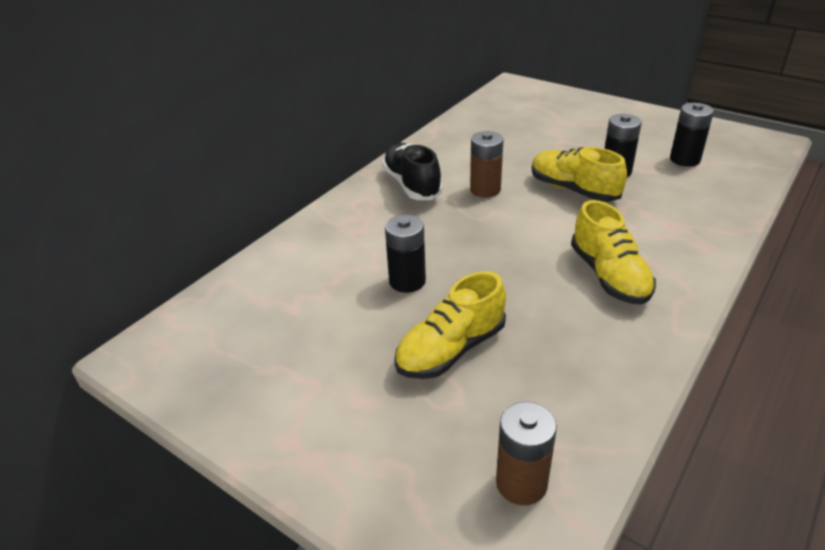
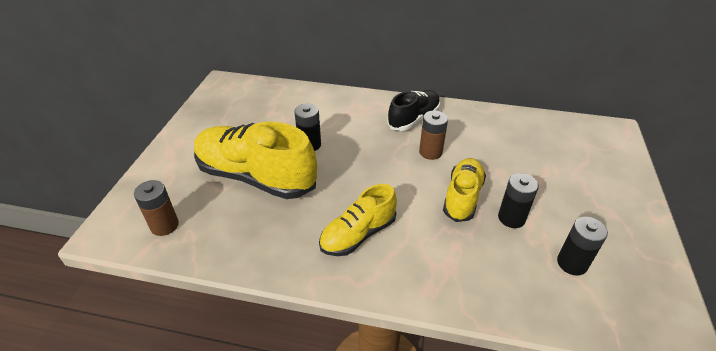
camera: 65 degrees right, 5 degrees up
(451, 350) = (256, 177): yellow shoe -> yellow shoe, size x1.71

